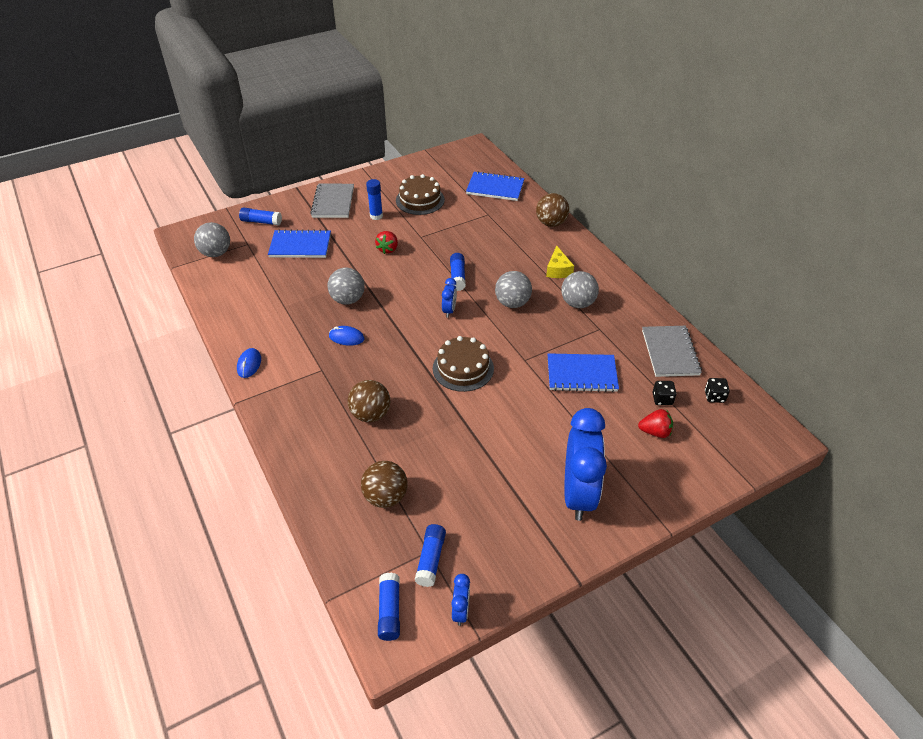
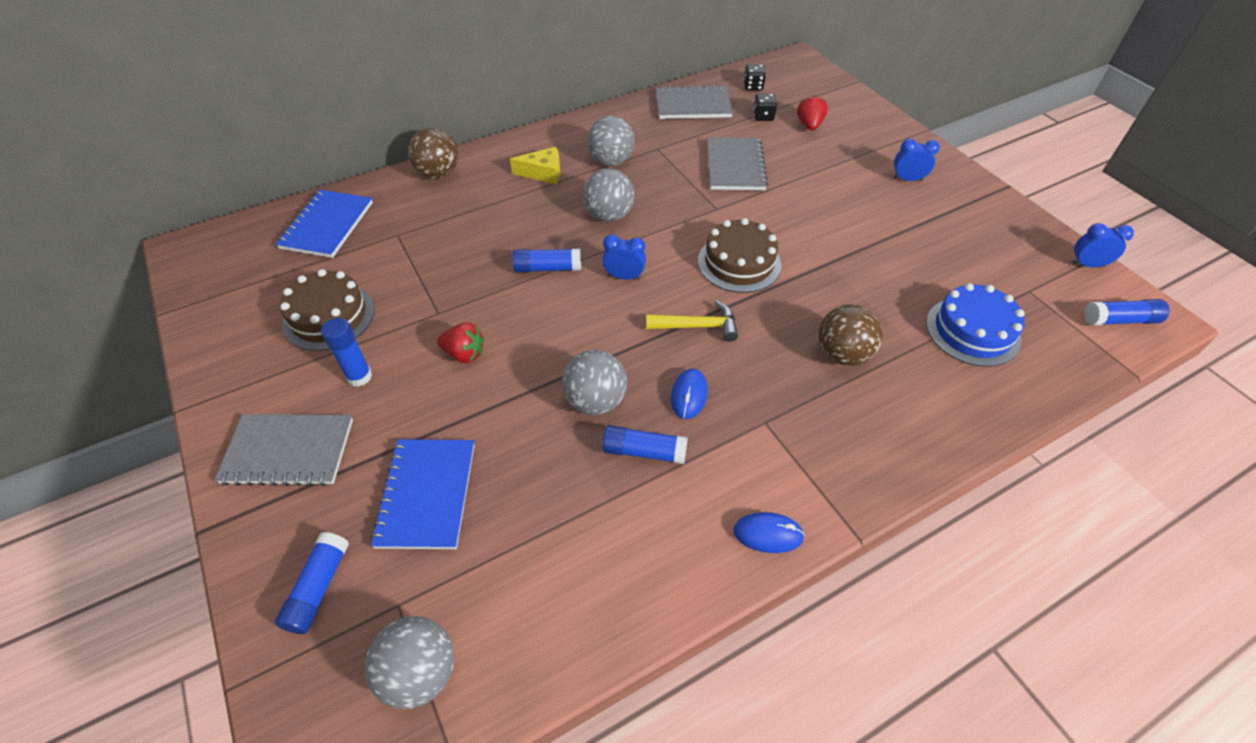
camera: 90 degrees left, 5 degrees up
(385, 497) = (972, 331): brown ball -> blue cake
(402, 344) = (697, 326): none -> yellow hammer
(431, 559) = (1039, 288): blue glue stick -> blue glue stick (644, 451)
(578, 494) = (907, 179): blue clock -> blue clock, size x0.43
(581, 374) = (735, 166): blue notebook -> grey notebook

